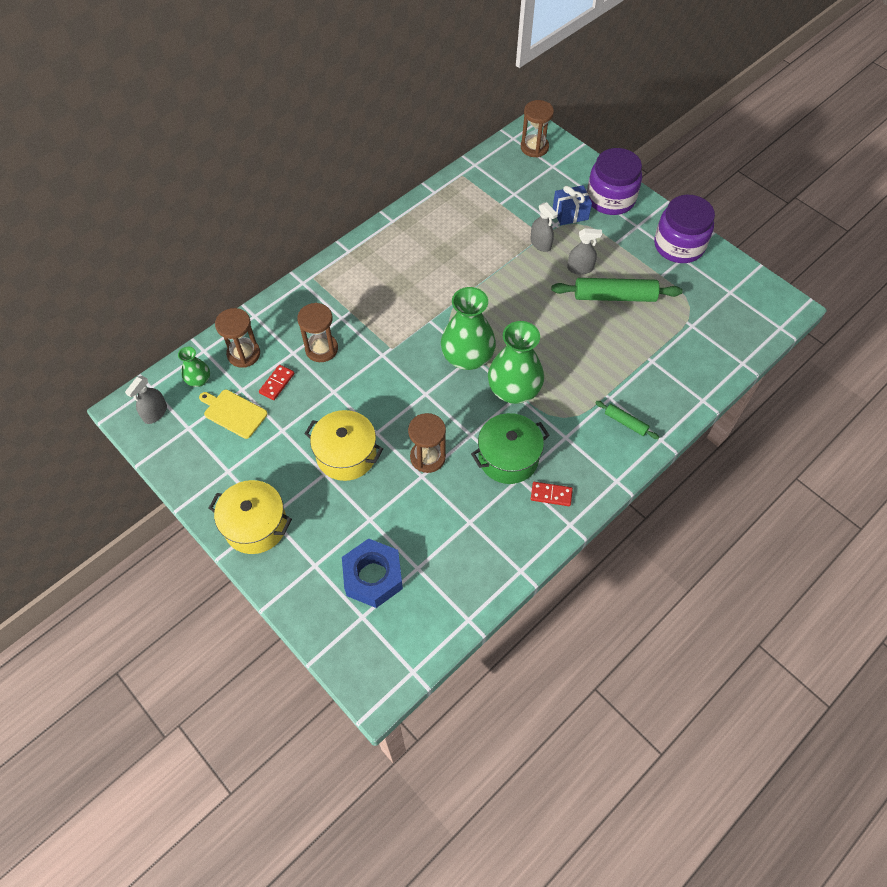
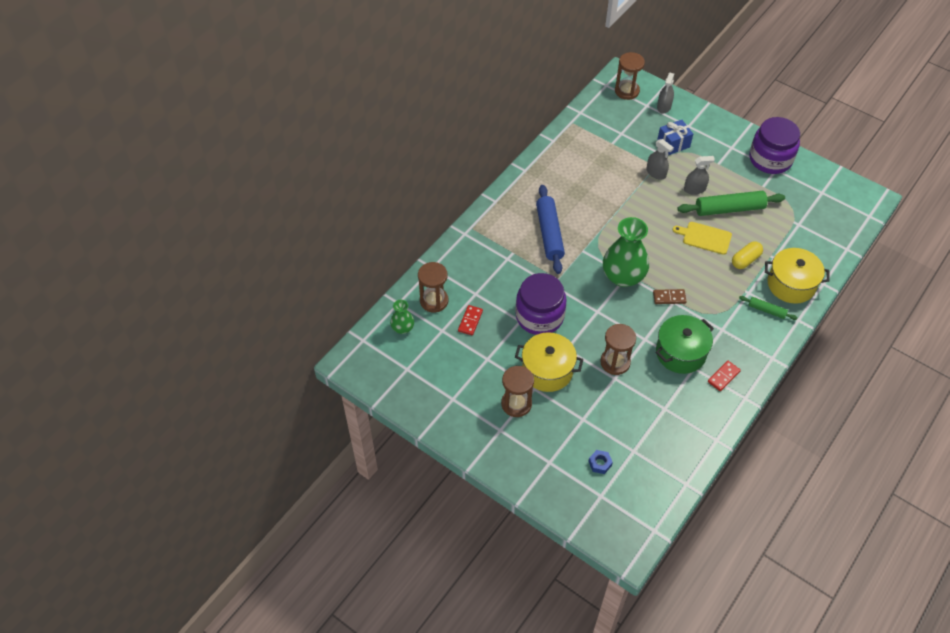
camera: 10 degrees left, 5 degrees down
(155, 413) = (374, 361): grey spray bottle -> grey spray bottle (664, 107)
(233, 413) = (441, 351): yellow cutting board -> yellow cutting board (705, 237)
(255, 525) = (490, 438): yellow pot -> yellow pot (791, 284)
(321, 349) = (499, 287): brown hourglass -> brown hourglass (516, 404)
(373, 577) = (600, 463): blue nut -> blue nut, size x0.44
(398, 296) = (549, 233): none -> blue rolling pin
(514, 390) = (669, 298): green vase -> brown domino
(551, 495) = (723, 376): red domino -> red domino turned 45 degrees counterclockwise
(610, 199) = (703, 127): purple jar -> purple jar (539, 316)
(616, 359) = (745, 260): none -> yellow capsule

